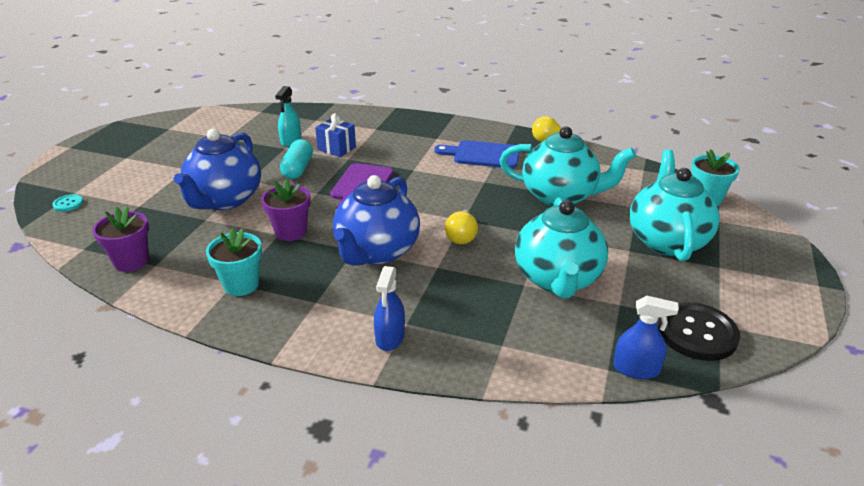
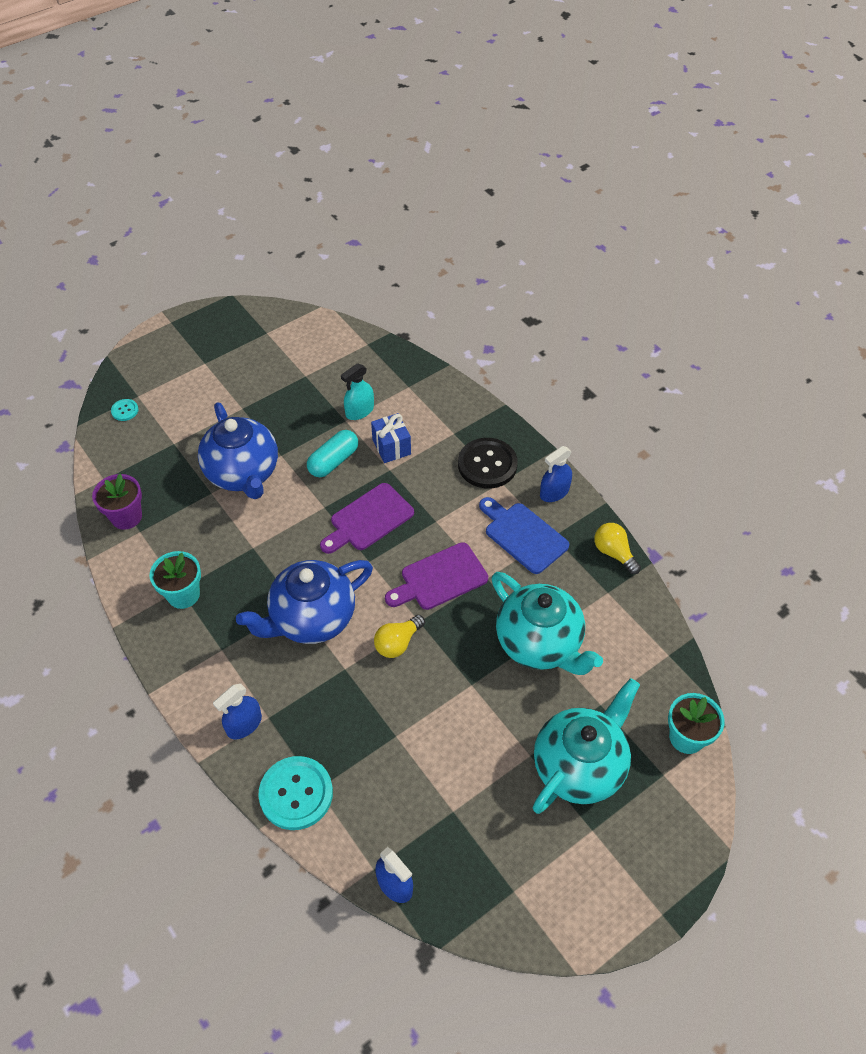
camera: 35 degrees right, 20 degrees up
(225, 200) = (243, 473): blue teapot -> blue teapot turned 75 degrees counterclockwise
(290, 232) = (264, 550): purple flower pot -> none
(451, 194) = (440, 578): none -> purple cutting board
(478, 131) = (554, 492): none -> blue spray bottle
(488, 357) = (296, 794): none -> turquoise button
(557, 279) = (429, 748): turquoise teapot -> none
(697, 333) = (483, 886): black button -> black button (487, 464)

